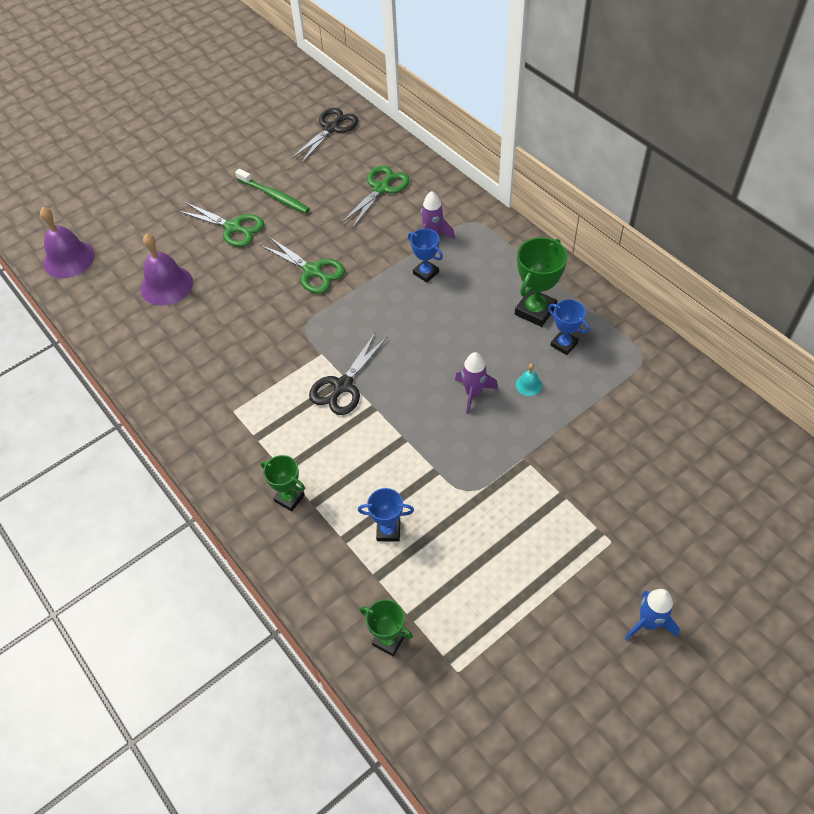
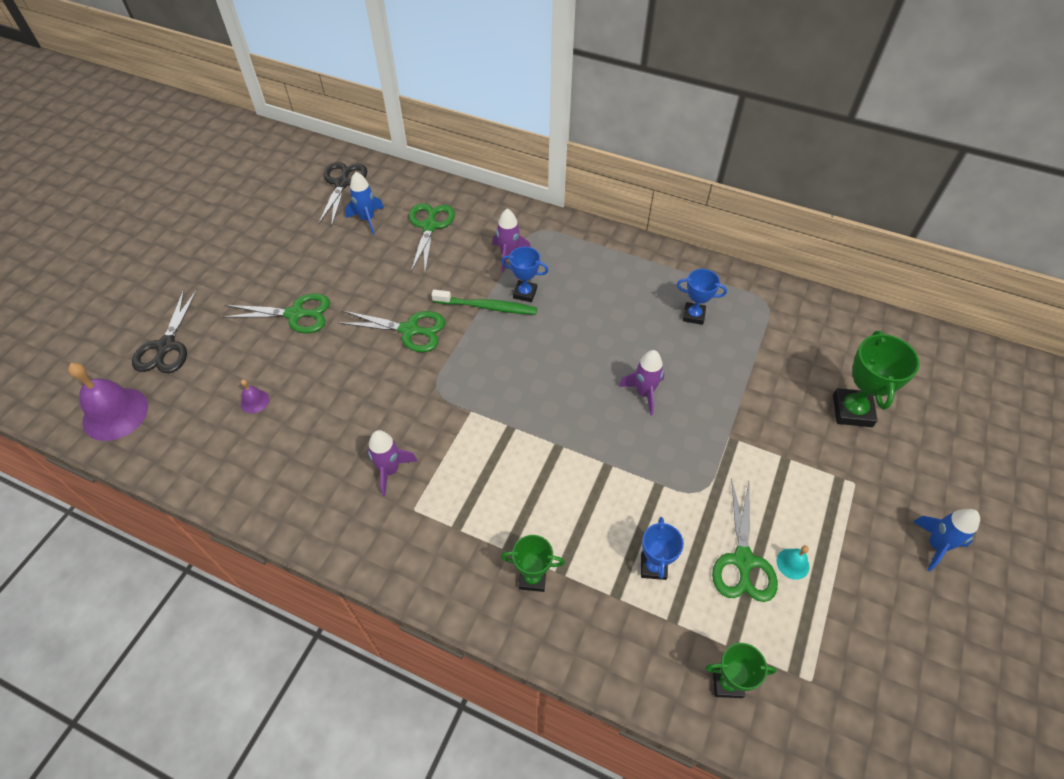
camera: 30 degrees left, 0 degrees up
(166, 285) = (254, 401): purple bell -> purple bell, size x0.45
(233, 375) = (390, 470): none -> purple rocket
(274, 196) = (321, 268): green toothbrush -> green toothbrush (487, 307)
(334, 166) = (367, 219): none -> blue rocket
(343, 386) = (514, 435): black scissors -> black scissors (166, 346)
(388, 531) = (653, 566): blue trophy -> blue trophy turned 60 degrees counterclockwise
(465, 559) = (743, 560): none -> green scissors
(529, 385) = (688, 365): turquoise bell -> turquoise bell (792, 563)
(535, 311) = (648, 293): green trophy -> green trophy (852, 411)

